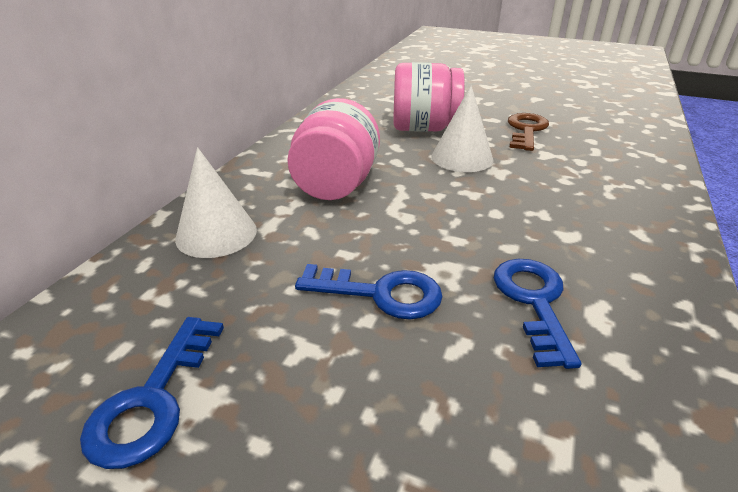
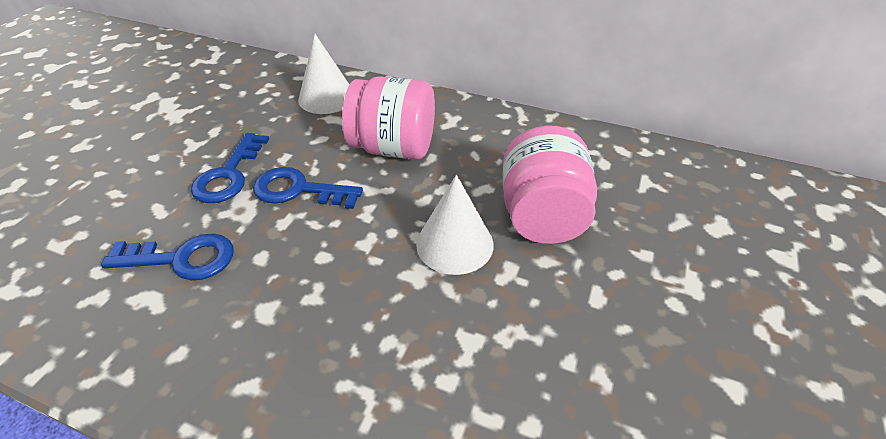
camera: 90 degrees right, 10 degrees up
(153, 399) = (183, 101): blue key -> blue key (299, 190)
(526, 130) = (558, 334): brown key -> none

